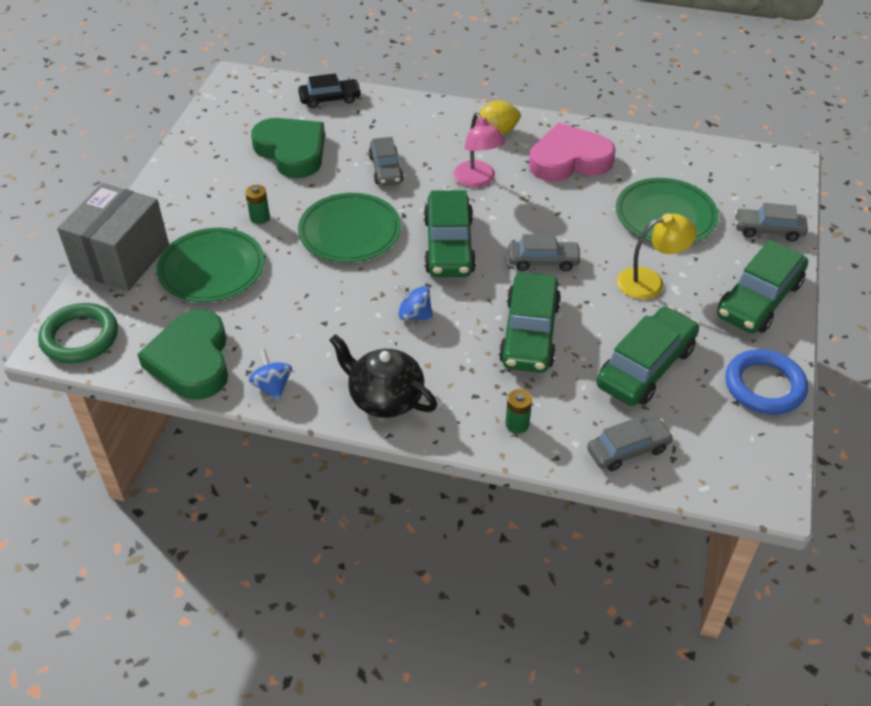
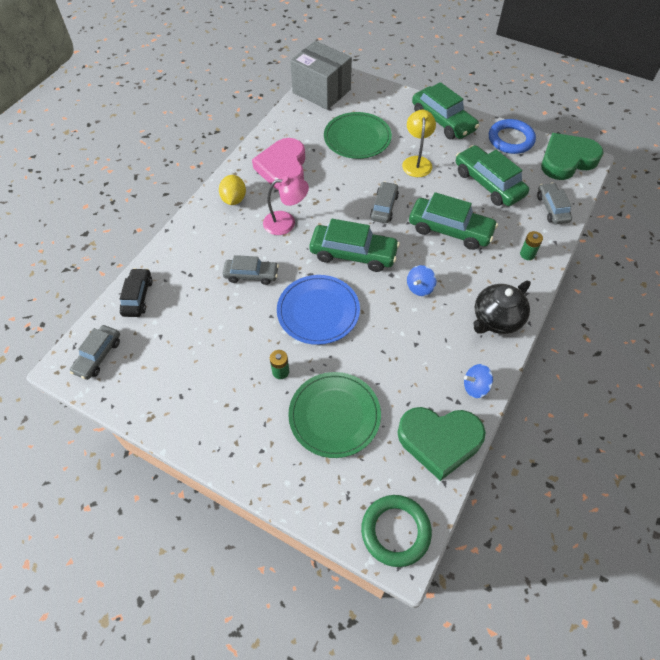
camera: 75 degrees left, 10 degrees up
(121, 259) = (300, 490): grey box -> grey box (321, 91)
(292, 151) = (200, 336): green heart -> green heart (567, 160)
(350, 231) = (318, 311): green plate -> blue plate
(768, 230) = (385, 99): grey car -> grey car (98, 356)

